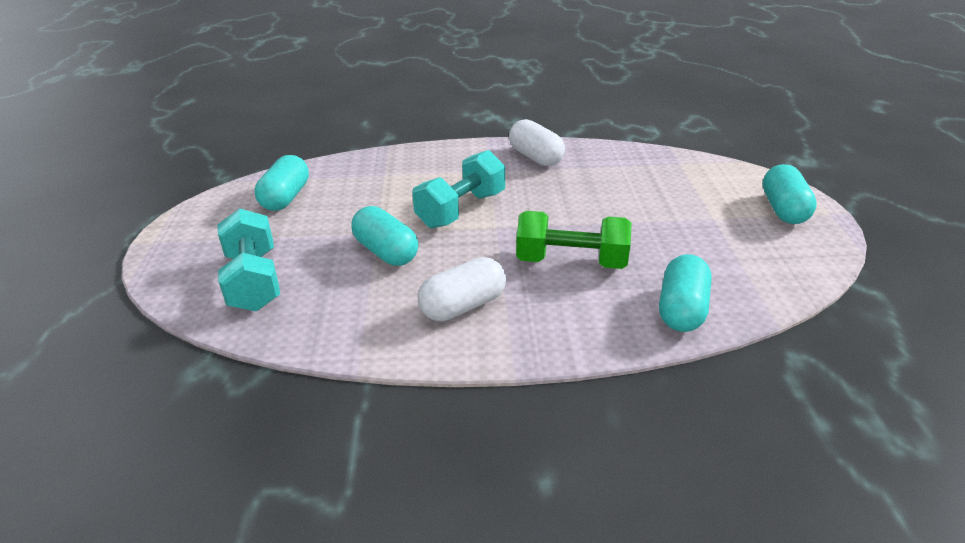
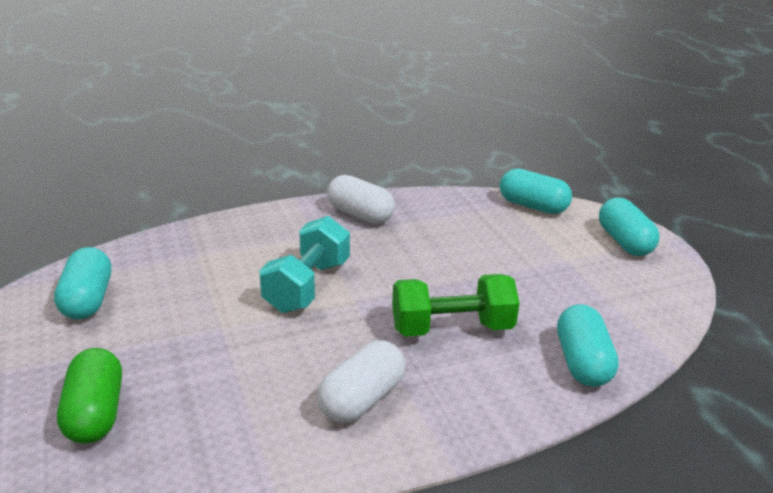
camera: 20 degrees left, 5 degrees down
(254, 281) = (95, 413): turquoise dumbbell -> green capsule
(386, 252) = (244, 350): turquoise capsule -> turquoise capsule (532, 206)

